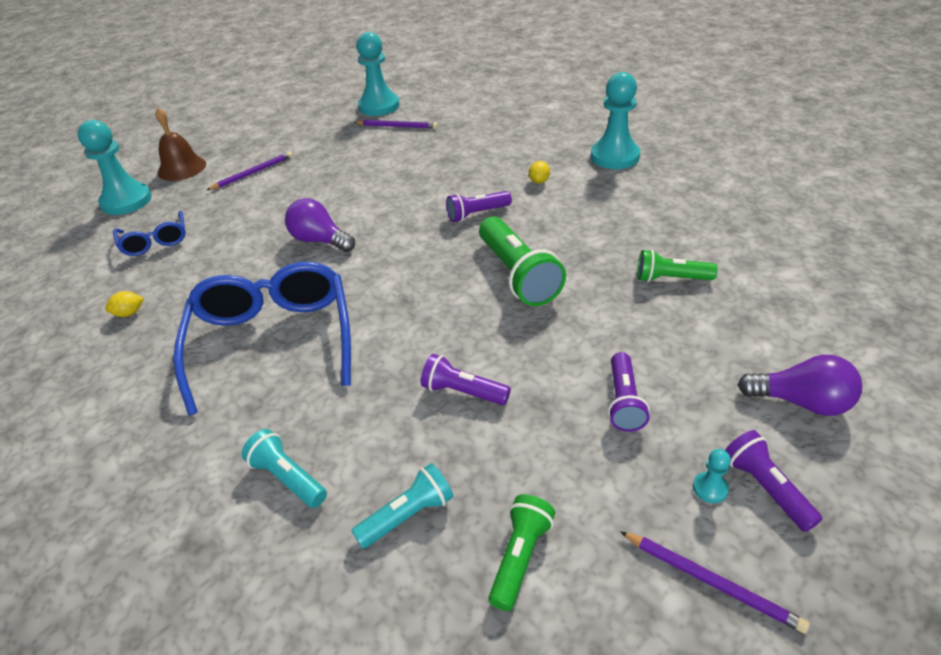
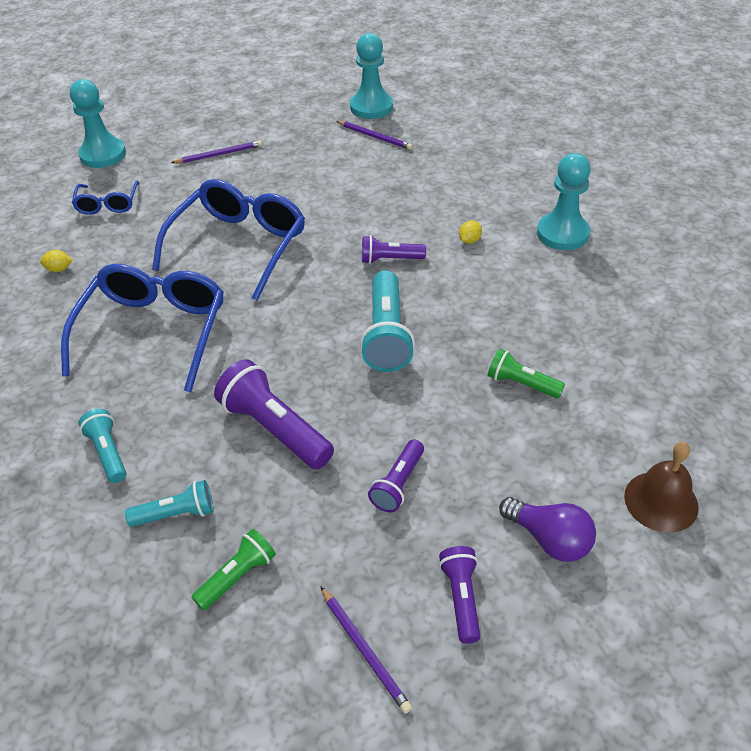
camera: 20 degrees right, 5 degrees up
(182, 168) = (162, 131): brown bell -> brown bell (661, 501)
(320, 240) = (239, 245): purple light bulb -> blue glasses
(463, 392) = (274, 429): purple flashlight -> purple flashlight, size x1.71
(518, 275) = (387, 335): green flashlight -> turquoise flashlight
(710, 488) = (416, 581): turquoise pawn -> none

